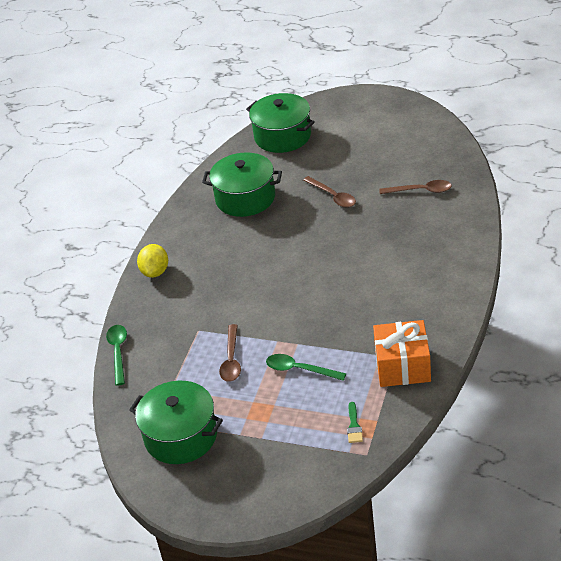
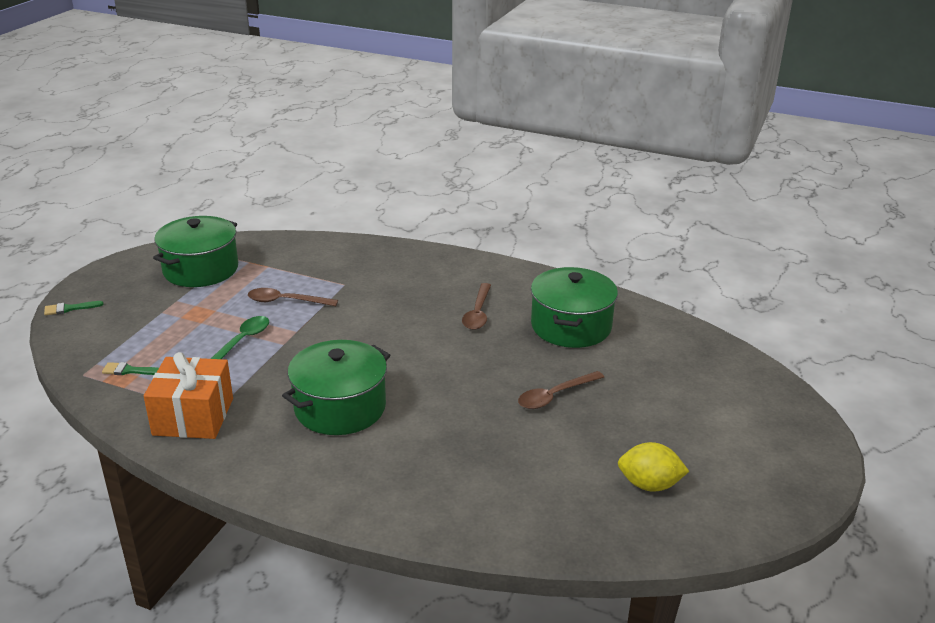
camera: 90 degrees right, 10 degrees down
(118, 352) = (339, 241): green spoon -> none
(155, 272) = (453, 263): yellow lemon -> yellow lemon (649, 485)
(265, 510) = (69, 308): none -> green brush
(282, 136) = (709, 365): green pot -> green pot (340, 407)
(421, 191) = (545, 482): brown spoon -> brown spoon (478, 313)

